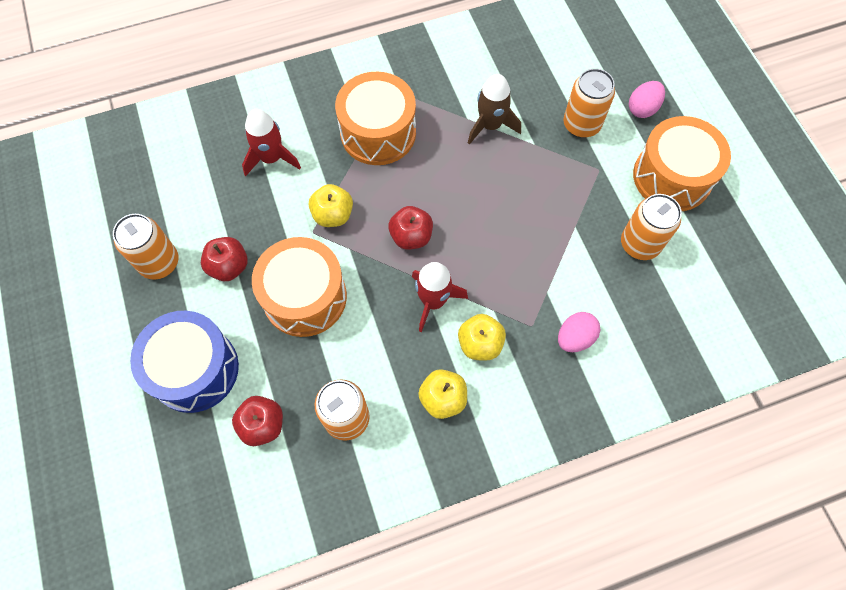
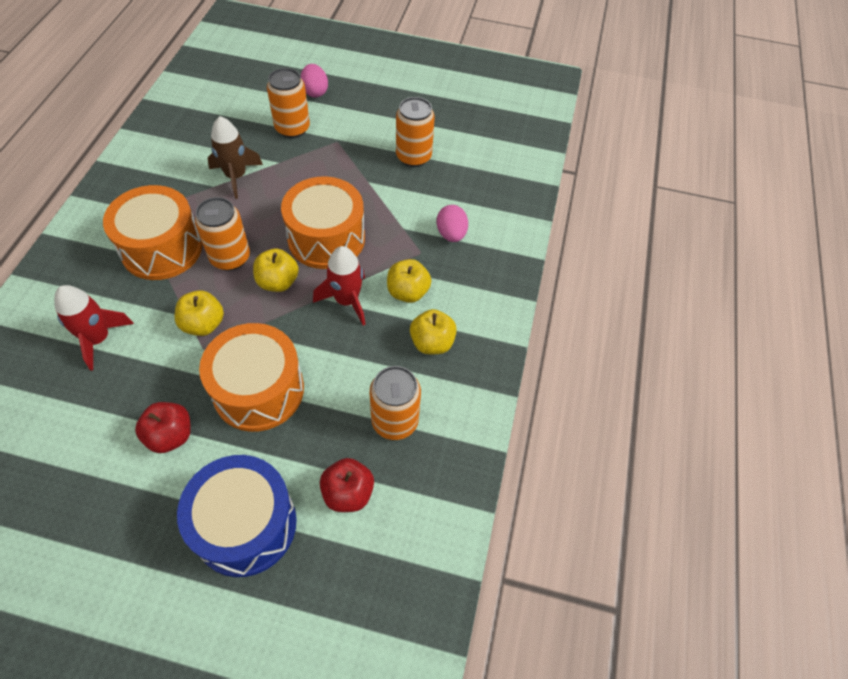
camera: 60 degrees left, 10 degrees down
(159, 263) = (104, 497): orange can -> orange can (230, 258)
(411, 236) = (278, 282): red apple -> yellow apple
(672, 177) = (381, 110): orange drum -> orange drum (326, 238)

